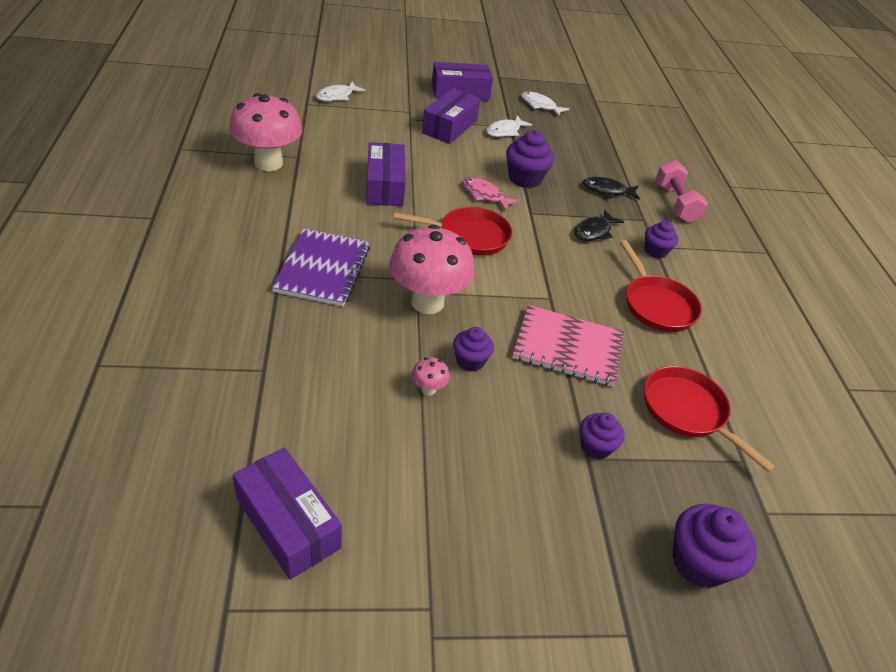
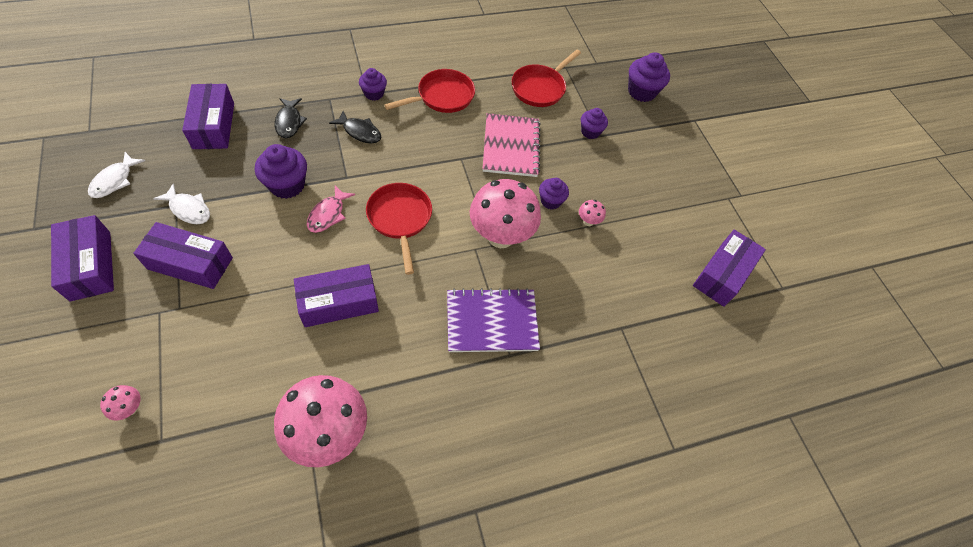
camera: 105 degrees left, 15 degrees up
(337, 96) = (130, 408): white fish -> pink mushroom
(601, 151) = (214, 125): none -> purple box
(675, 203) = (296, 77): pink dumbbell -> none

